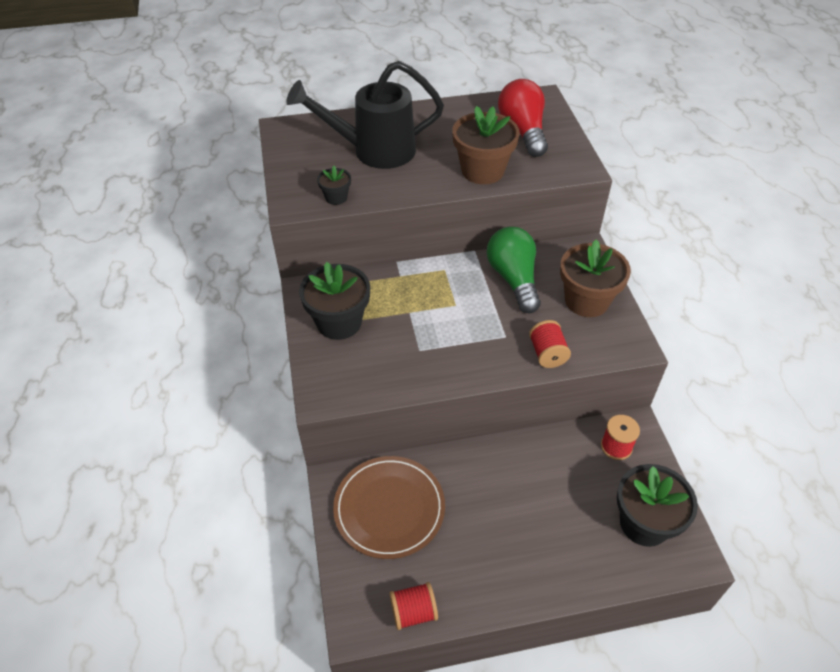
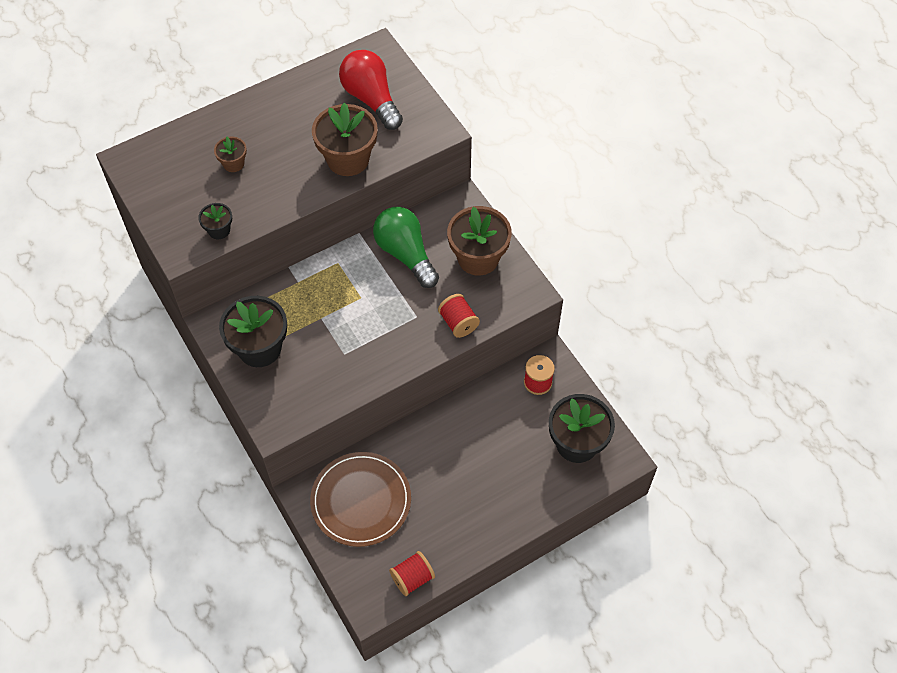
camera: 20 degrees left, 10 degrees up
(374, 151) = (233, 163): black watering can -> brown flower pot

